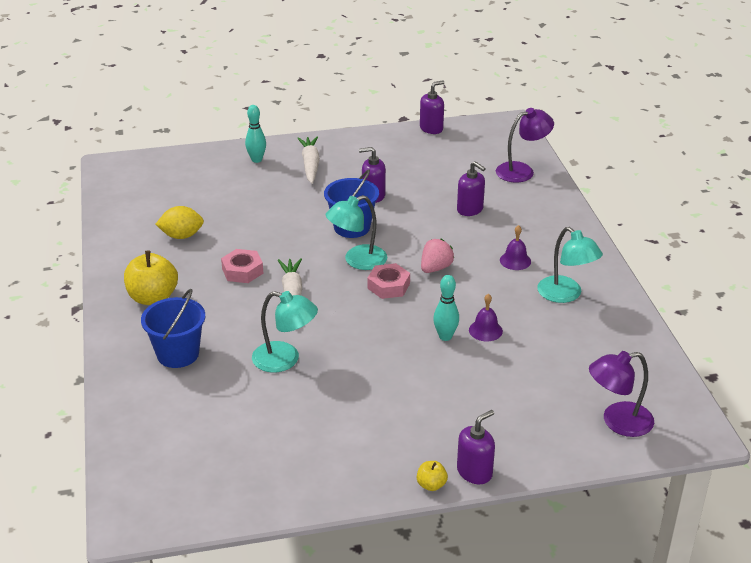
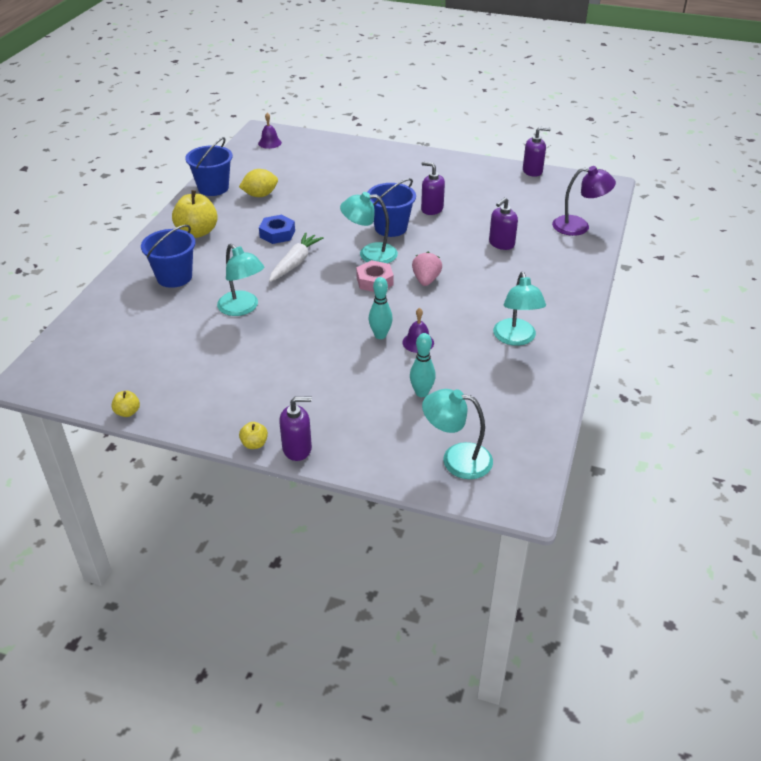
camera: 30 degrees right, 5 degrees up
(120, 244) = (213, 188): none -> blue bucket
(181, 236) = (260, 195): yellow lemon -> yellow lemon turned 45 degrees counterclockwise
(242, 271) = (277, 233): pink nut -> blue nut
(256, 160) = (368, 156): turquoise bowling pin -> turquoise bowling pin (421, 393)
(274, 509) = (127, 412): none -> yellow apple
(310, 165) = (405, 172): white carrot -> none
(435, 268) = (426, 280): pink strawberry -> pink strawberry turned 60 degrees counterclockwise
(470, 209) = (501, 244): purple soap dispenser -> purple soap dispenser turned 60 degrees clockwise
(515, 260) = (499, 296): purple bell -> purple bell (270, 143)
(617, 422) = (456, 459): purple lamp -> turquoise lamp

